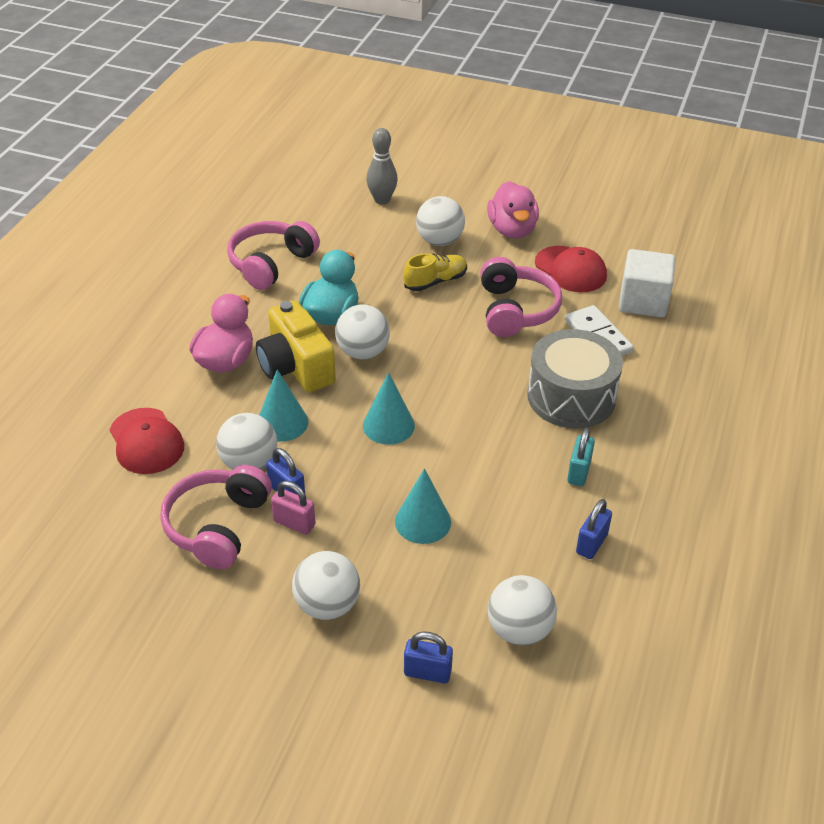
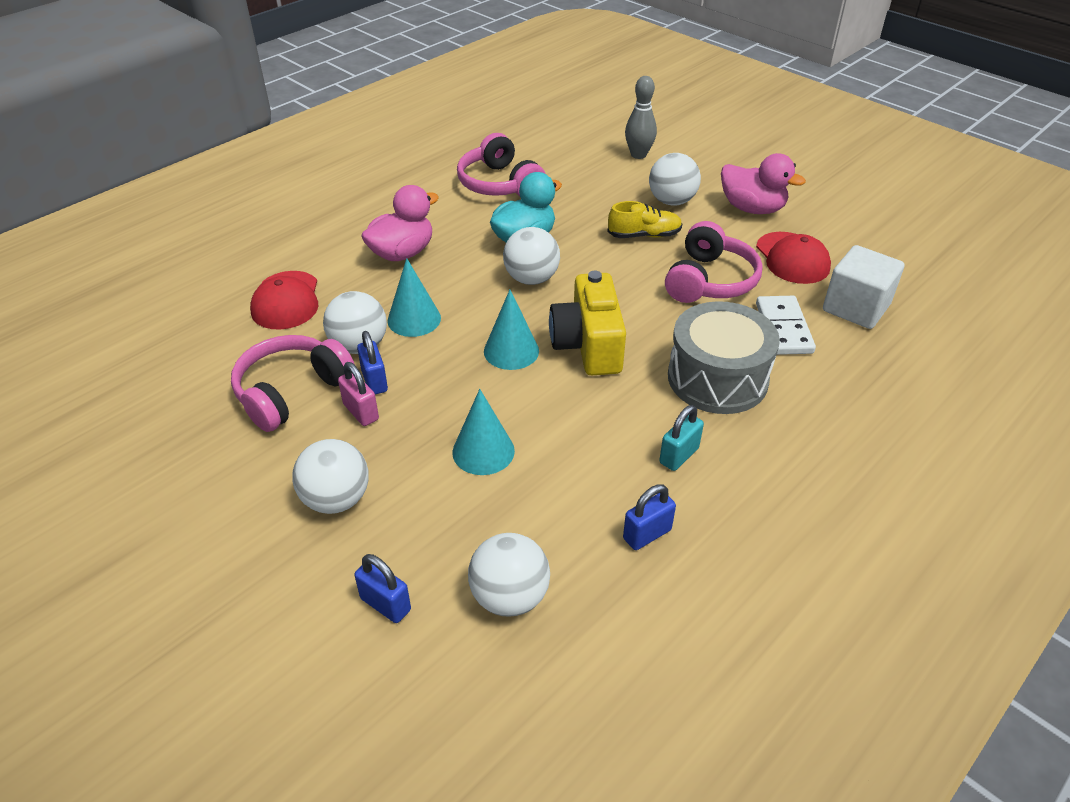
camera: 25 degrees right, 0 degrees up
(271, 264) = (499, 184): pink headphones -> pink headphones turned 90 degrees counterclockwise
(296, 367) = (460, 275): yellow camera -> yellow camera (588, 345)
(512, 230) = (752, 208): pink duck -> pink duck turned 75 degrees counterclockwise

